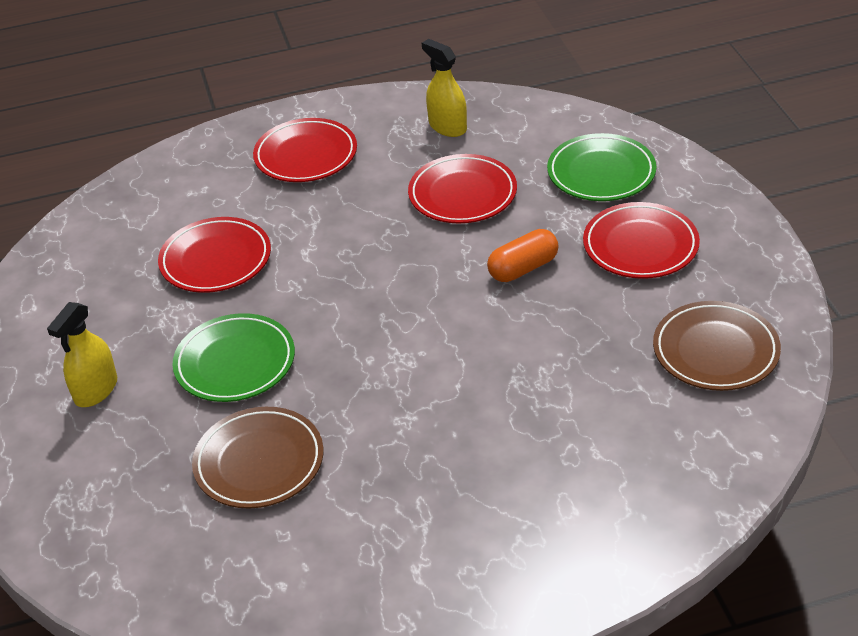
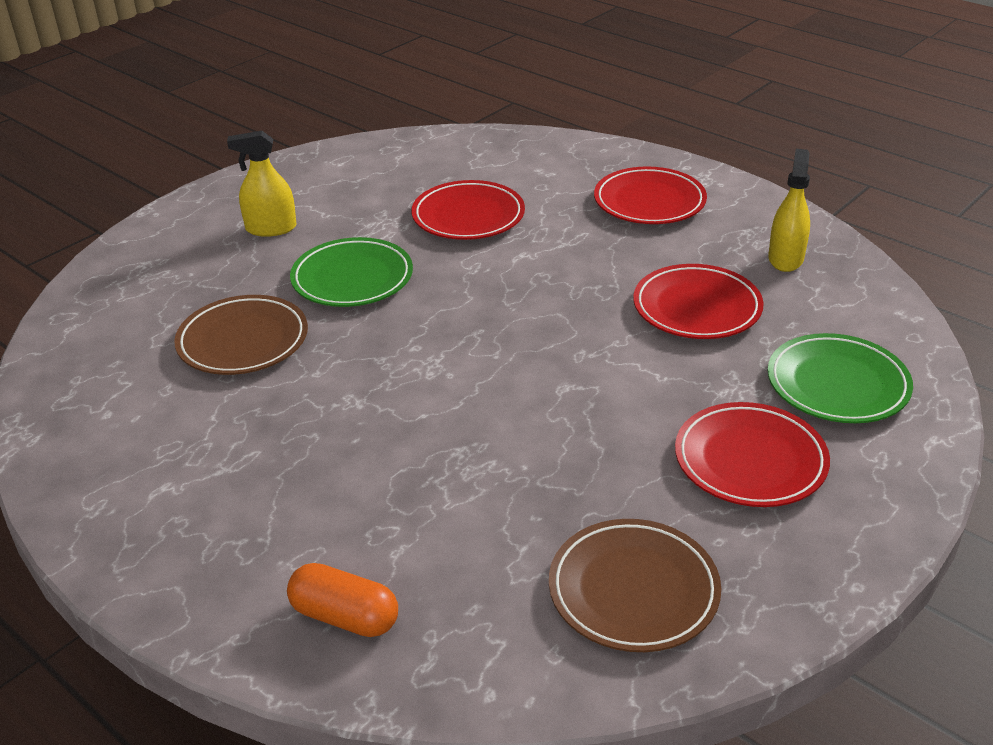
camera: 55 degrees right, 5 degrees down
(523, 268) = (628, 390): orange capsule -> orange capsule (345, 616)

